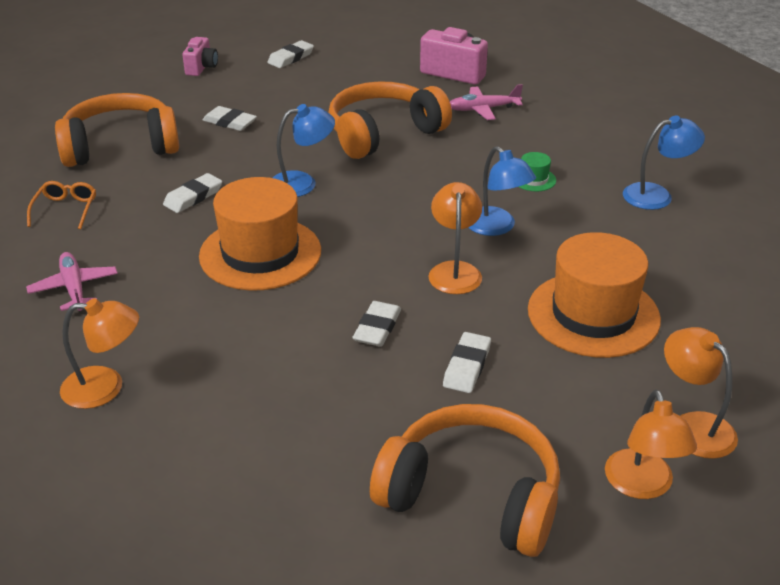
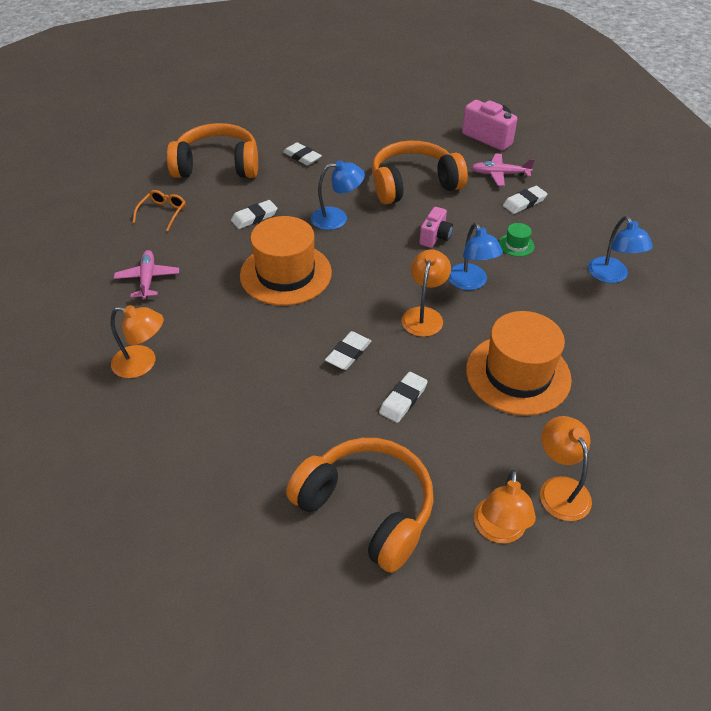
camera: 15 degrees right, 10 degrees up
(201, 68) = (298, 105): pink camera -> pink camera (435, 237)
(291, 58) = (367, 106): white eraser -> white eraser (524, 202)
(657, 195) = (611, 276): blue lamp -> blue lamp turned 75 degrees clockwise

